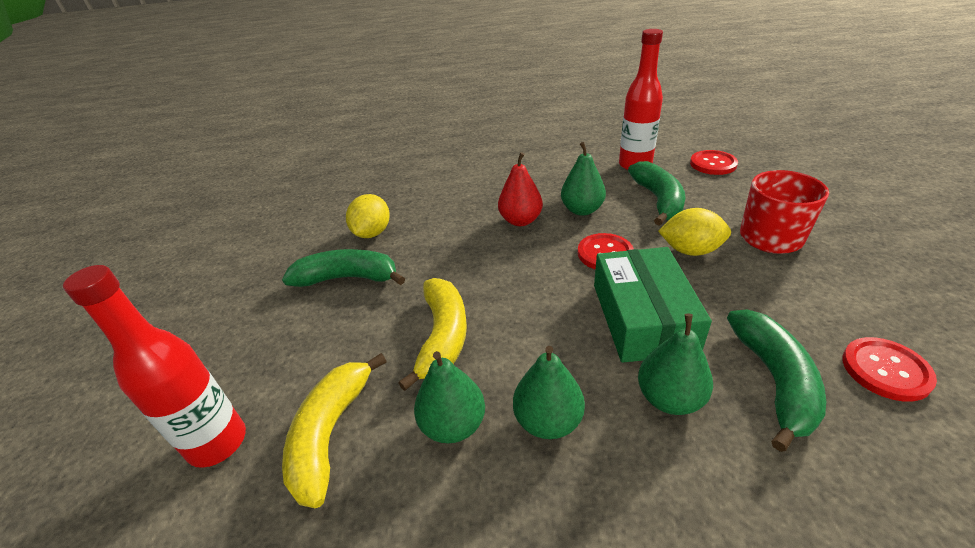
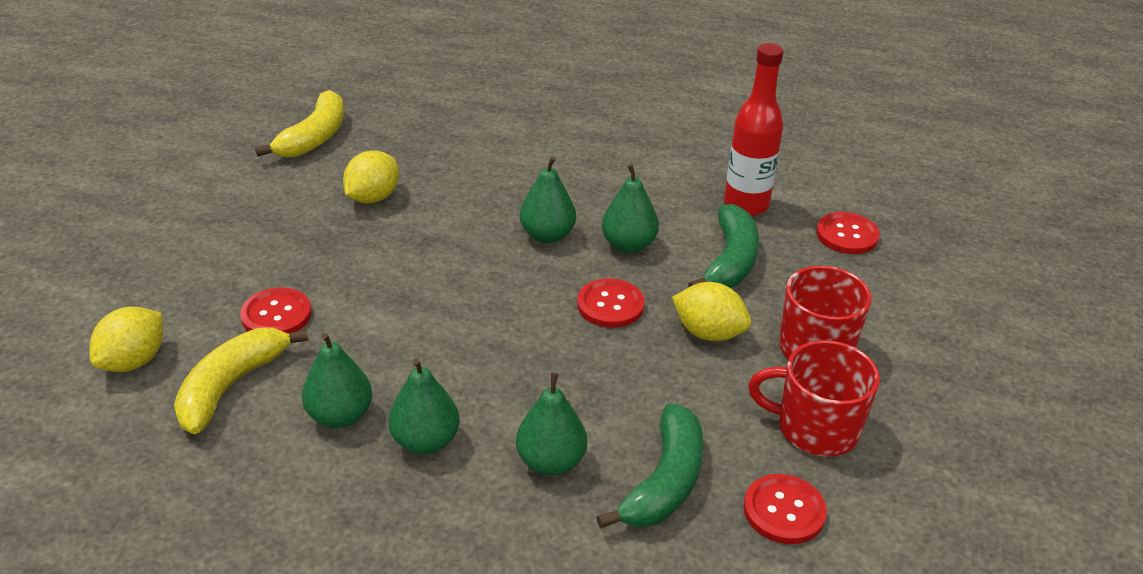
camera: 15 degrees right, 0 degrees up
(218, 443) = (134, 361): red bottle -> yellow lemon
(341, 349) = (276, 315): none -> red button
(348, 278) = (319, 243): green banana -> none
(443, 337) = (379, 336): yellow banana -> yellow banana (314, 137)
(520, 220) = (547, 235): red pear -> green pear
(642, 317) = (591, 384): green box -> none
(832, 294) = (815, 428): none -> red mug

